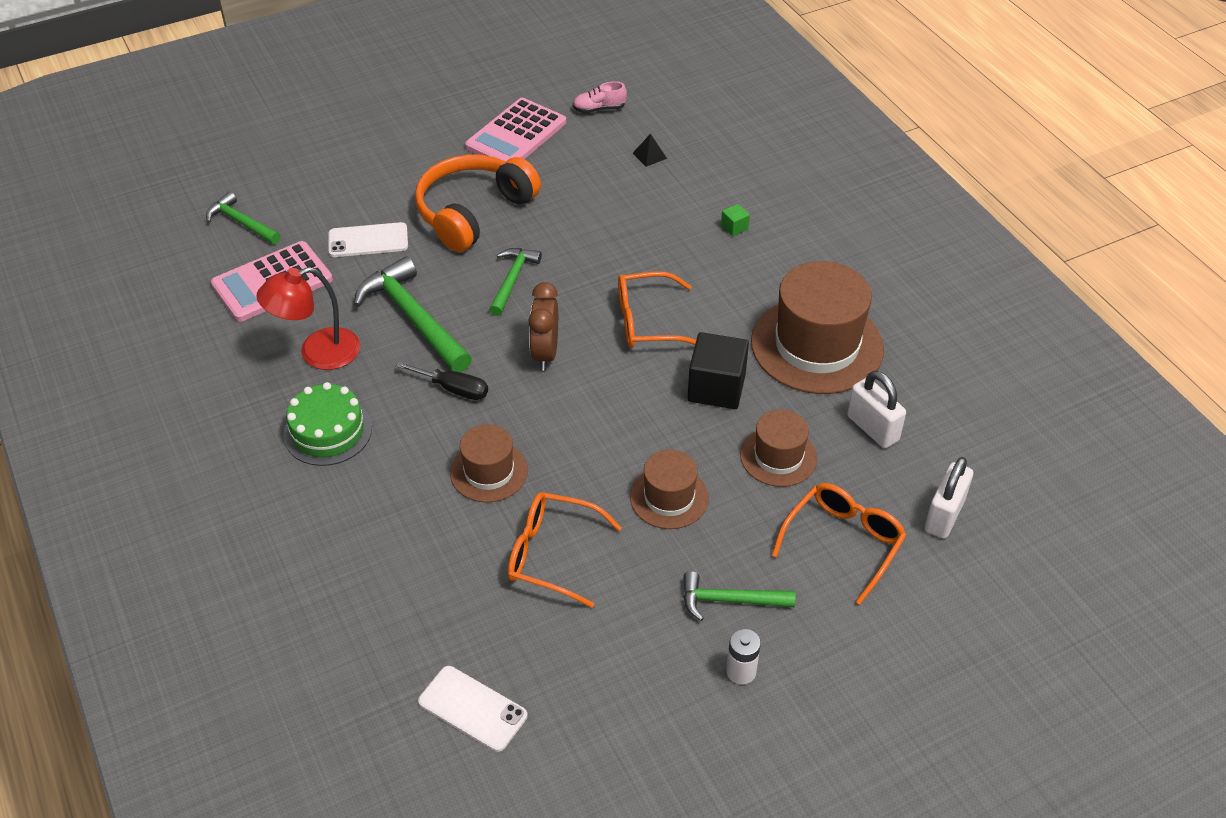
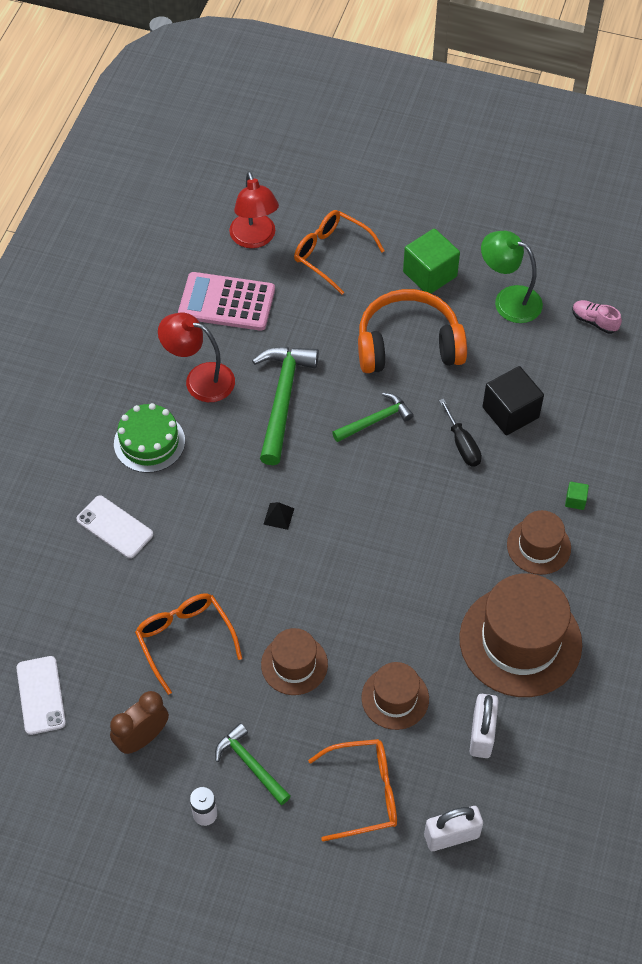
camera: 45 degrees right, 10 degrees up
(242, 222) = (255, 239): green hammer -> red lamp
(368, 240) = (317, 315): white phone -> white phone (114, 527)
(430, 156) = (430, 274): none -> green cube
(453, 389) = (251, 474): black screwdriver -> black screwdriver (462, 444)
(489, 472) = (209, 551): brown hat -> brown hat (538, 546)
(516, 135) = (508, 300): pink calculator -> green lamp
(545, 353) = (334, 495): brown clock -> brown clock (142, 738)
(647, 322) = (426, 526): orange glasses -> orange glasses (331, 254)
(649, 155) = (585, 391): black pyramid -> black pyramid (278, 516)
(716, 388) = (414, 614): black cube -> black cube (510, 412)

